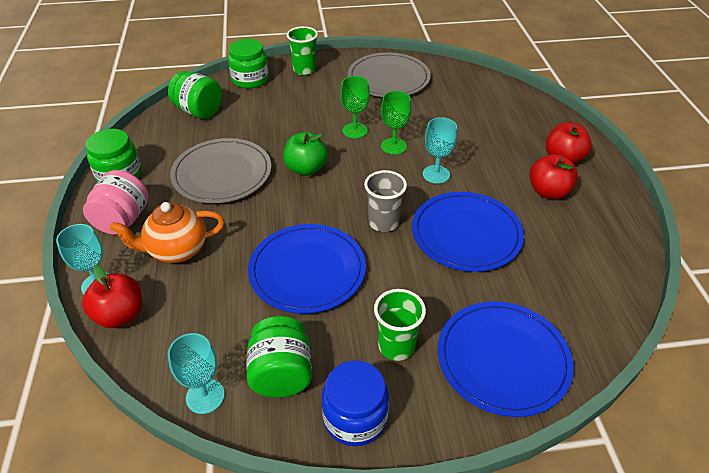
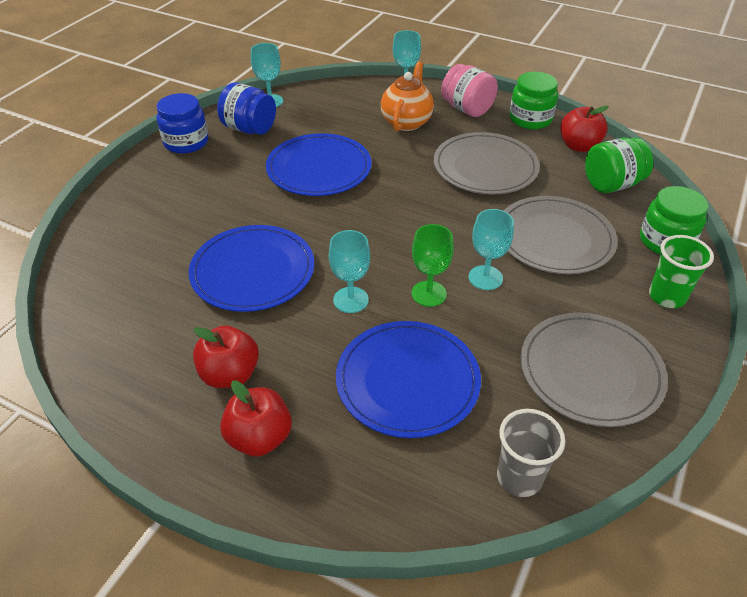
camera: 125 degrees right, 0 degrees up
(120, 315) = (368, 90): red apple -> red apple (579, 146)
(281, 374) = (249, 129): green jar -> blue jar
(287, 117) = (554, 238): none -> grey plate
(306, 169) = (447, 216): green apple -> none
(355, 130) = (485, 278): green goblet -> turquoise goblet
(383, 222) = (324, 229): grey cup -> grey cup (519, 477)
(396, 346) = (206, 178): green cup -> none
(503, 359) = (131, 218): blue plate -> blue plate (407, 381)

